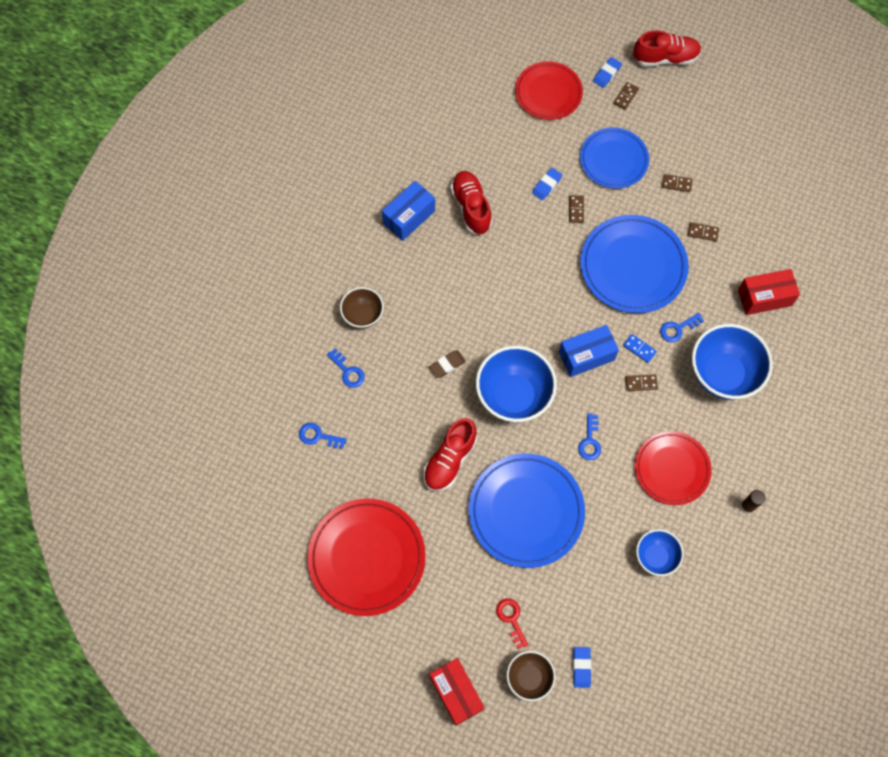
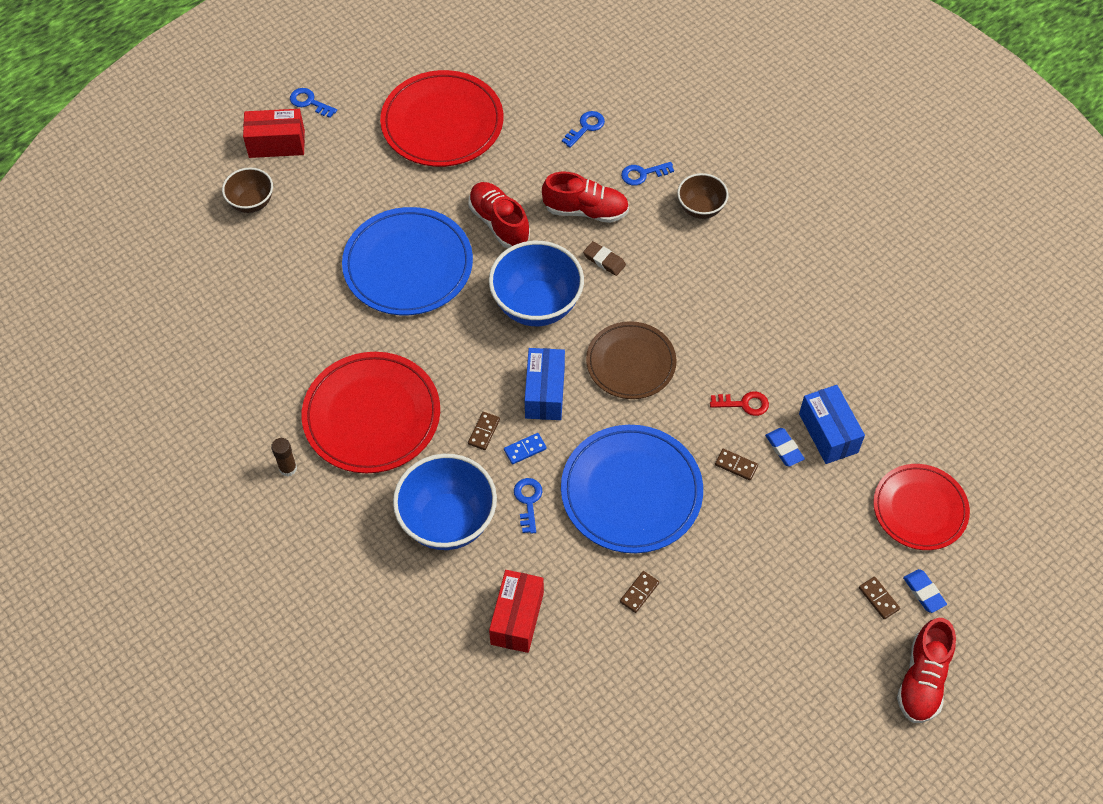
camera: 115 degrees right, 10 degrees down
(409, 217) = (802, 293): blue box -> blue box (828, 433)
(447, 365) = (604, 260): brown eraser -> brown eraser turned 45 degrees counterclockwise
(471, 208) = (788, 358): red shoe -> red shoe (585, 210)
(511, 619) = (313, 211): red key -> red key (744, 404)
(529, 308) = (630, 363): none -> brown plate
(581, 667) = (232, 247): blue eraser -> none
(589, 441) = (447, 353): blue key -> blue key (309, 102)
(613, 160) = (788, 539): blue plate -> none
(655, 556) = (292, 357): blue bowl -> none
(672, 469) = (372, 416): red plate -> red plate, size x1.50
(676, 184) = (721, 596): brown domino -> none

